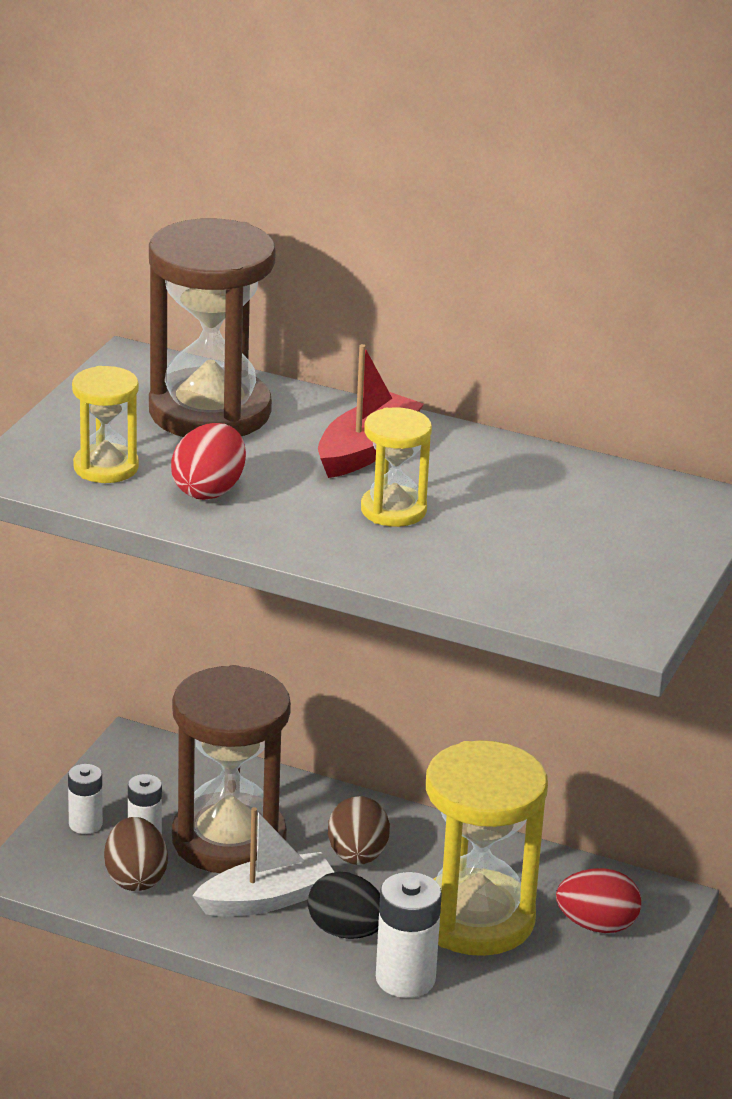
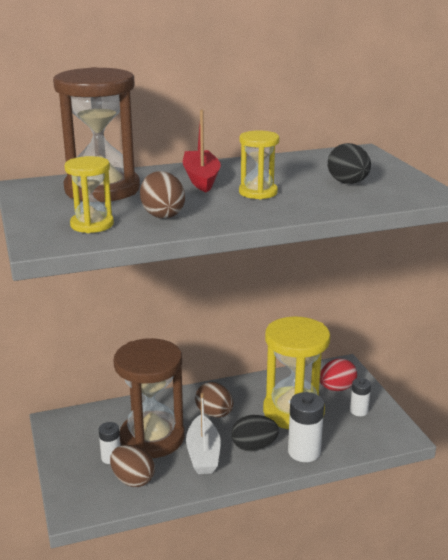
camera: 40 degrees left, 5 degrees down
(85, 824) = (76, 469): white battery -> white battery (359, 411)
(209, 490) = (162, 215): red egg -> brown egg
(266, 899) = (203, 454): white boat -> white boat turned 150 degrees clockwise
(550, 552) = (348, 183): none -> black egg

